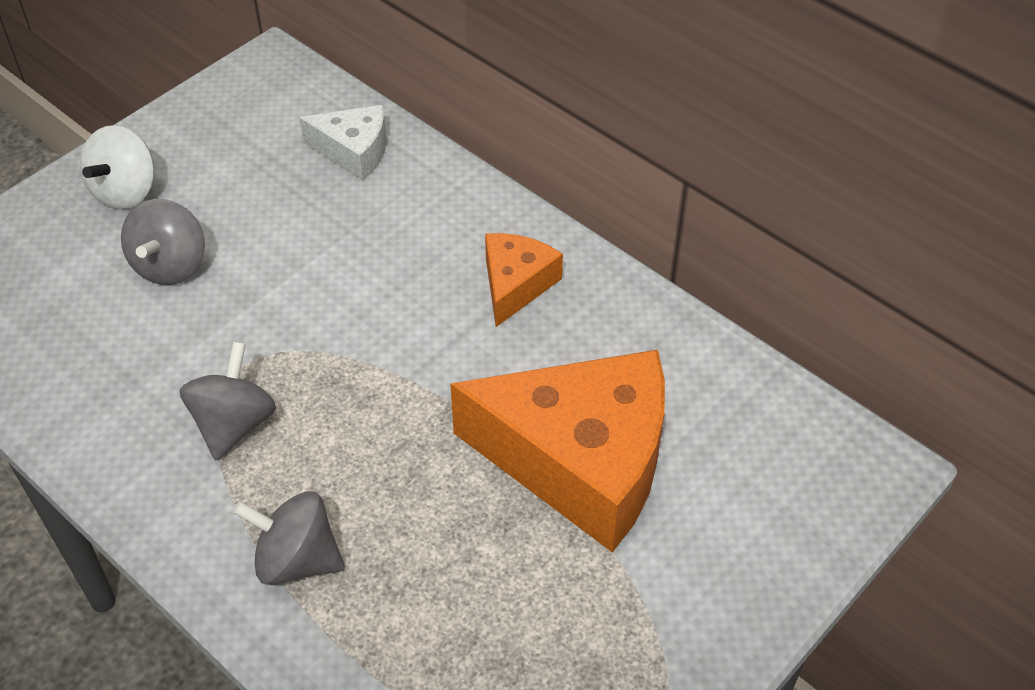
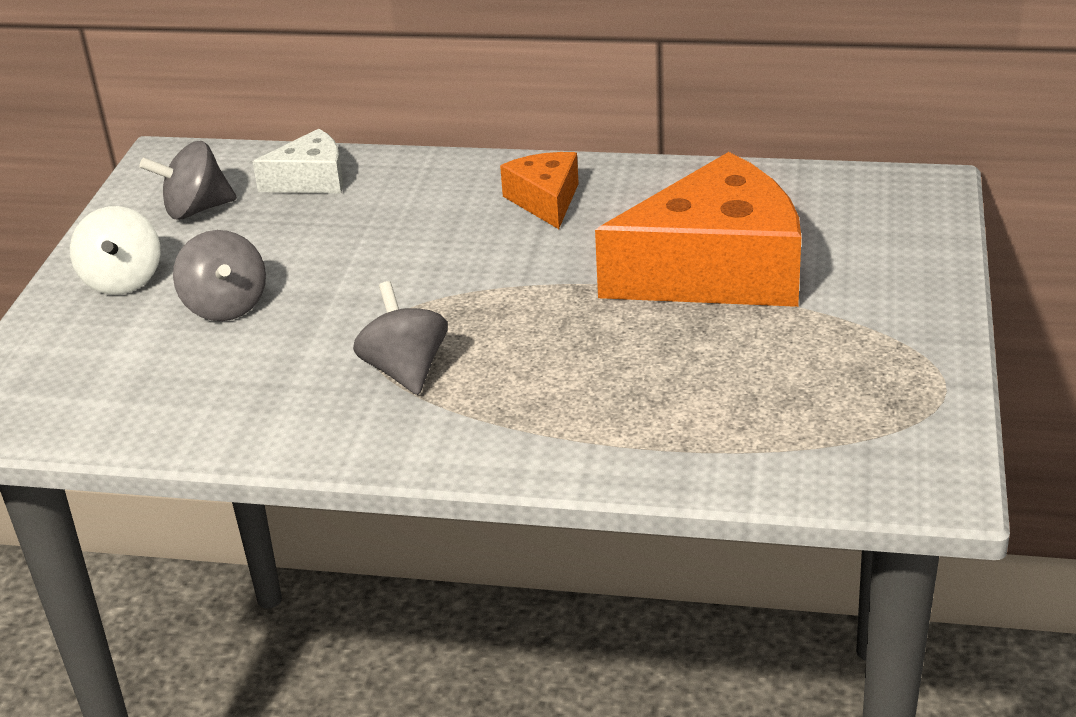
camera: 30 degrees left, 15 degrees down
(296, 559) = (558, 419): grey spinning top -> grey spinning top (196, 210)

